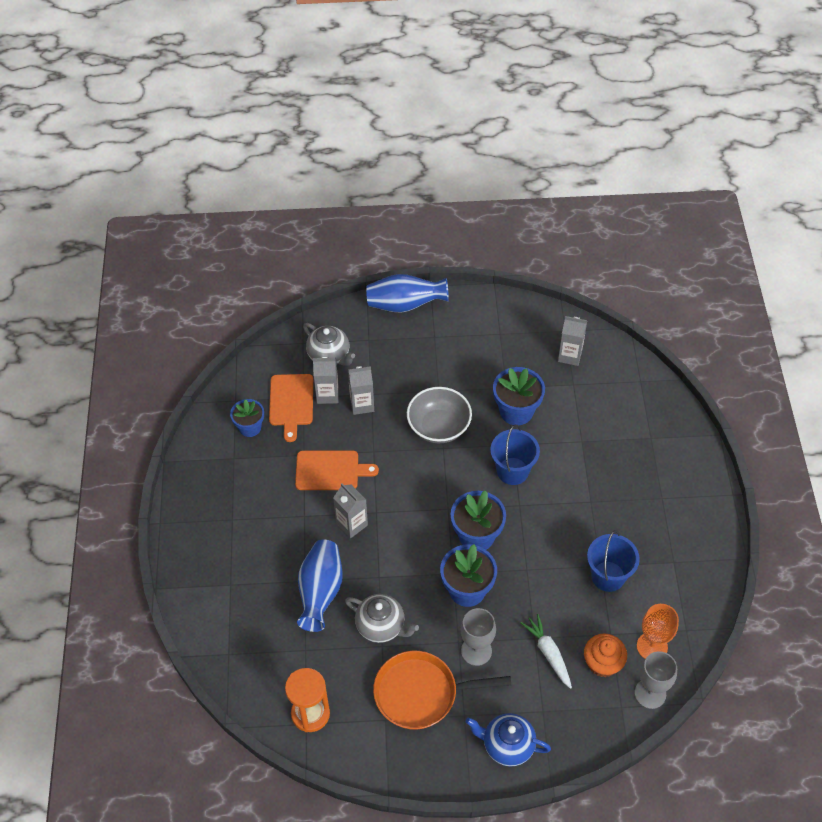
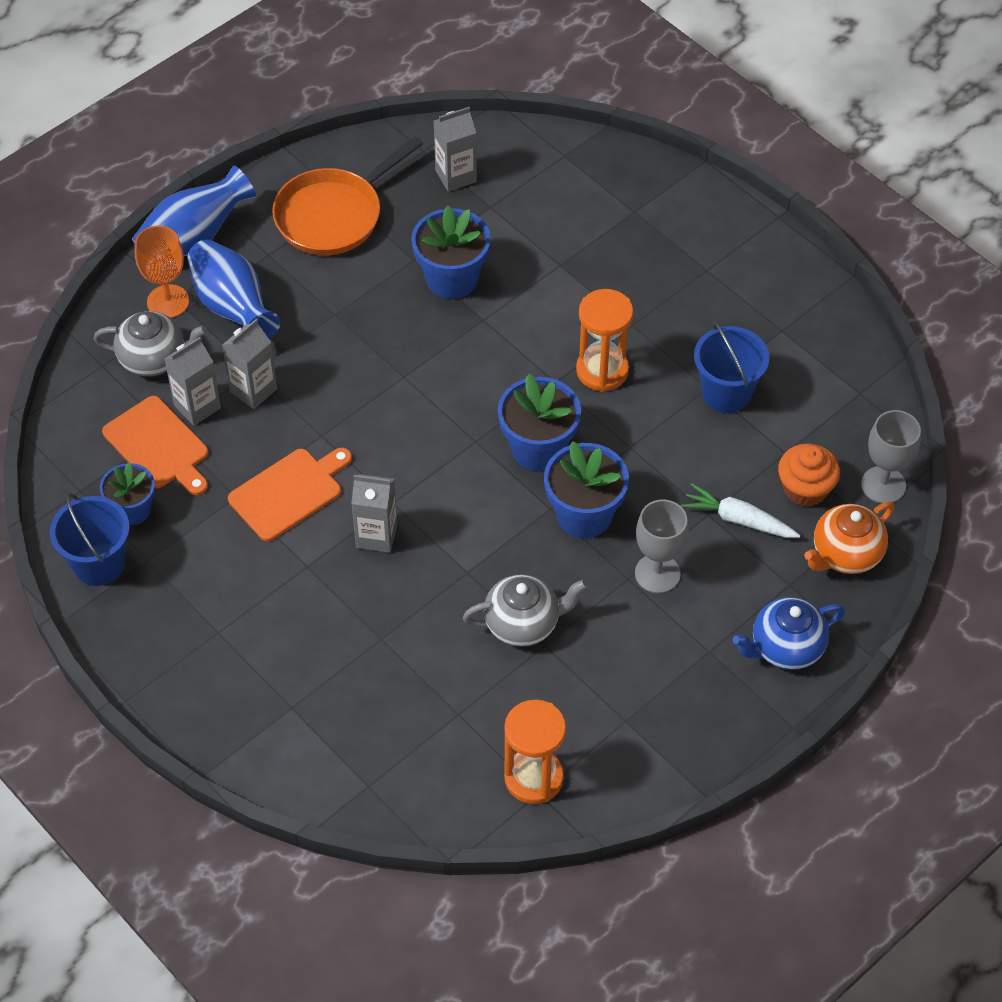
camera: 40 degrees left, 0 degrees up
(320, 592) = (413, 637): blue vase -> blue vase (233, 308)
(421, 693) = (639, 662): orange pan -> orange pan (334, 215)
(438, 427) = (375, 355): grey bowl -> none
(512, 471) = (511, 349): blue bucket -> blue bucket (99, 564)
(550, 516) = (602, 371): none -> orange hourglass
(590, 718) = (845, 554): none -> orange teapot
(652, 646) = (840, 435): orange goblet -> orange goblet (168, 301)

